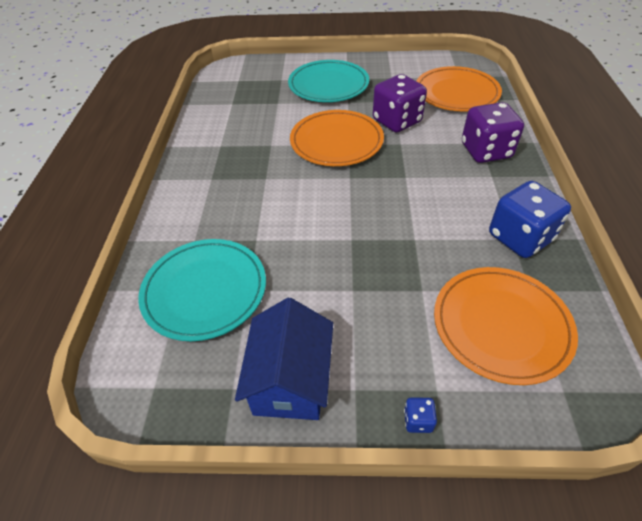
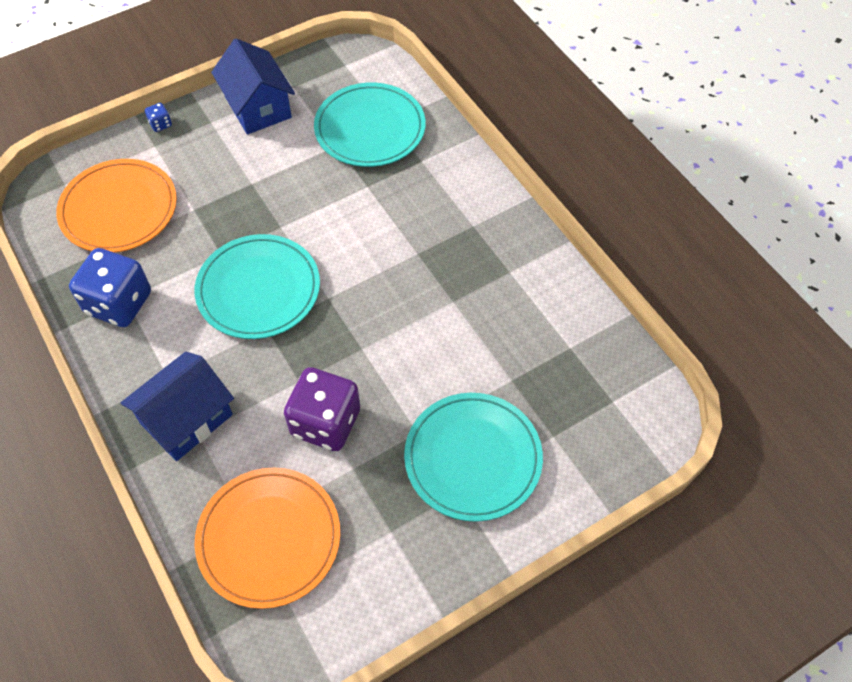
camera: 145 degrees right, 10 degrees up
(336, 142) = (379, 345): orange plate -> none
(397, 202) = (258, 290): none -> turquoise plate
(486, 151) = (186, 419): purple dice -> blue house

